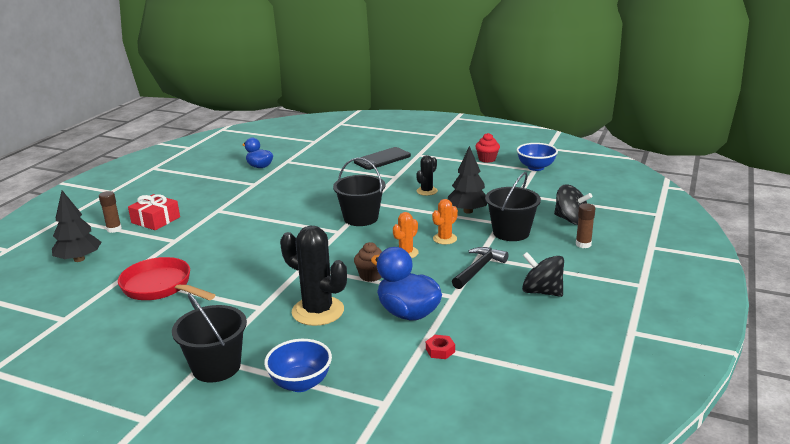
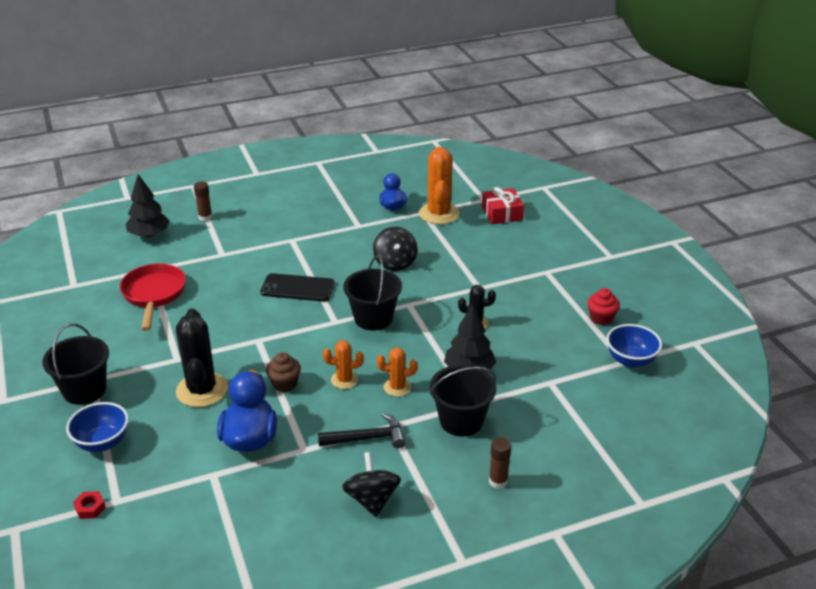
camera: 45 degrees right, 10 degrees up
(155, 220) = (241, 224): red gift -> red gift (502, 213)
(299, 157) = (439, 214): none -> orange cactus
(382, 159) = (504, 258): black phone -> black phone (297, 288)
(440, 350) = (214, 489): red nut -> red nut (90, 508)
(571, 220) = (540, 447): black spinning top -> black spinning top (395, 263)

